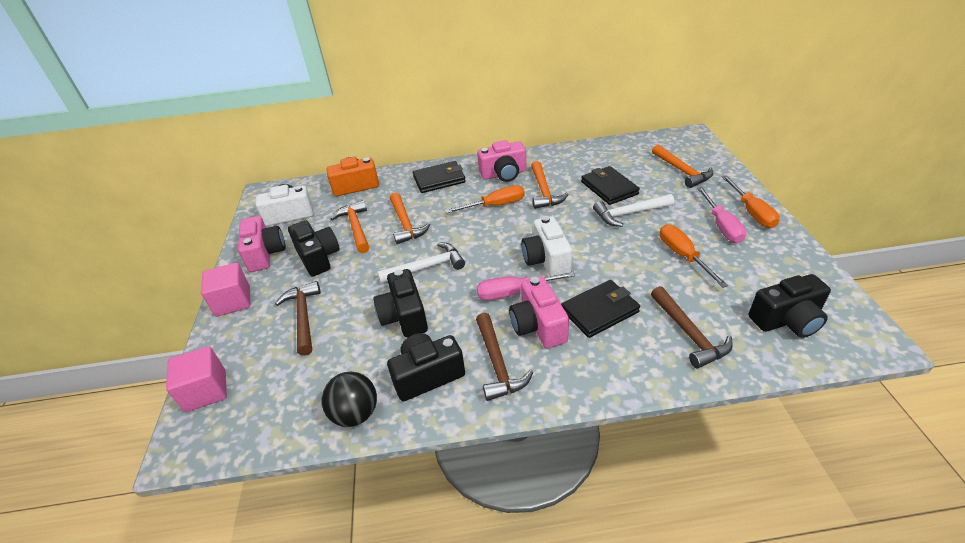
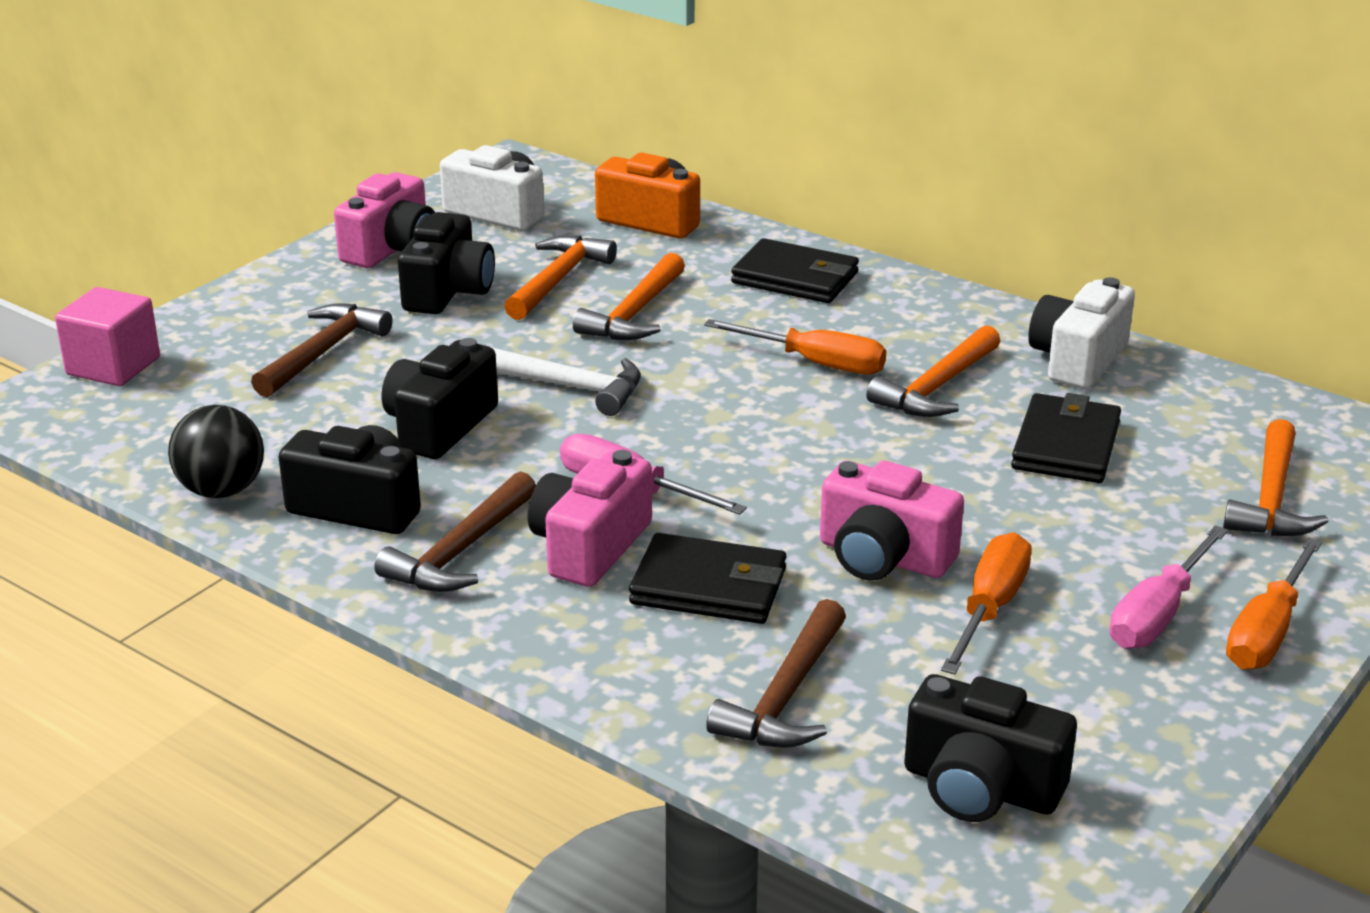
camera: 40 degrees right, 10 degrees down
(233, 301) = (273, 286): pink cube -> none
(503, 174) = (918, 325): pink camera -> pink camera (883, 557)
(546, 259) = (755, 479): white camera -> white camera (1077, 360)
(629, 214) = (1021, 501): white hammer -> none

